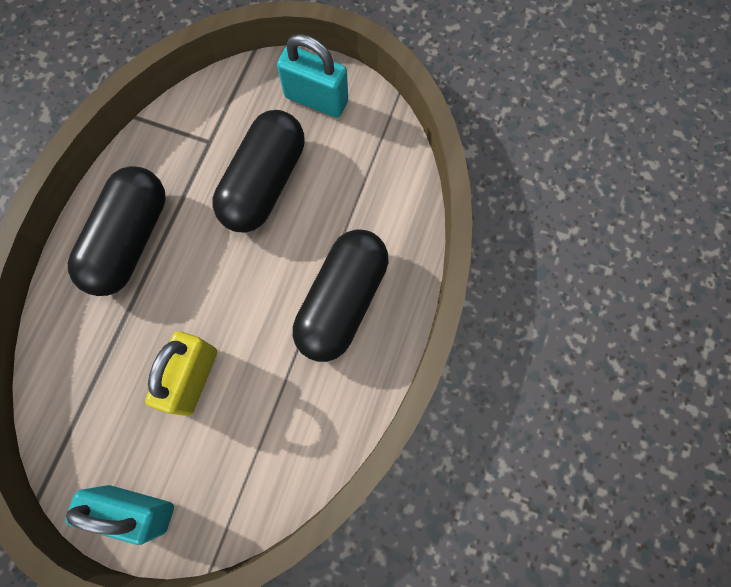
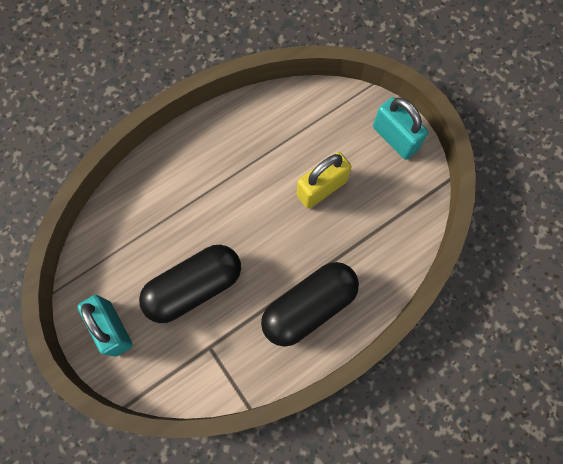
camera: 145 degrees left, 0 degrees up
(342, 301) = (202, 174): black capsule -> none

